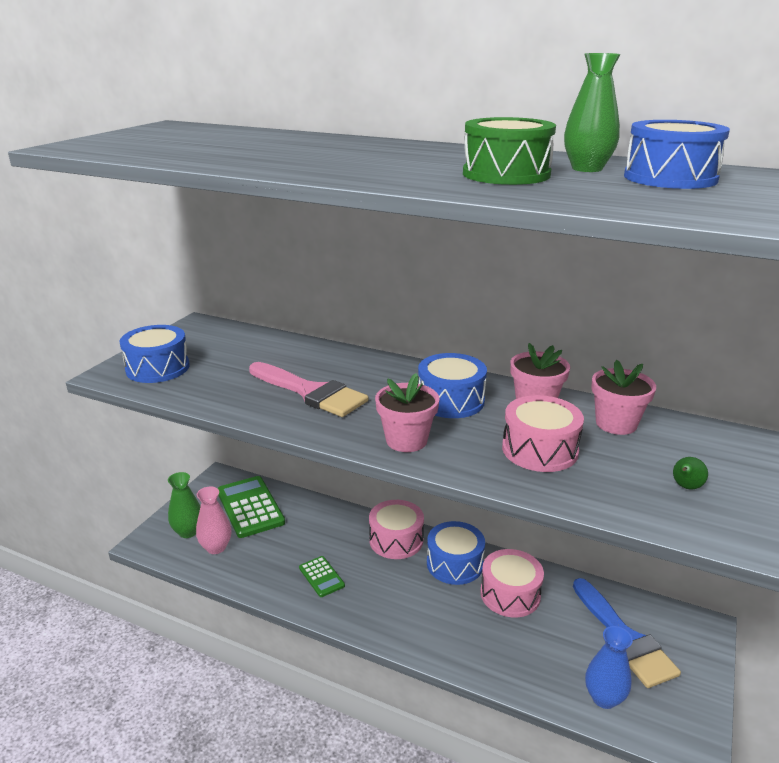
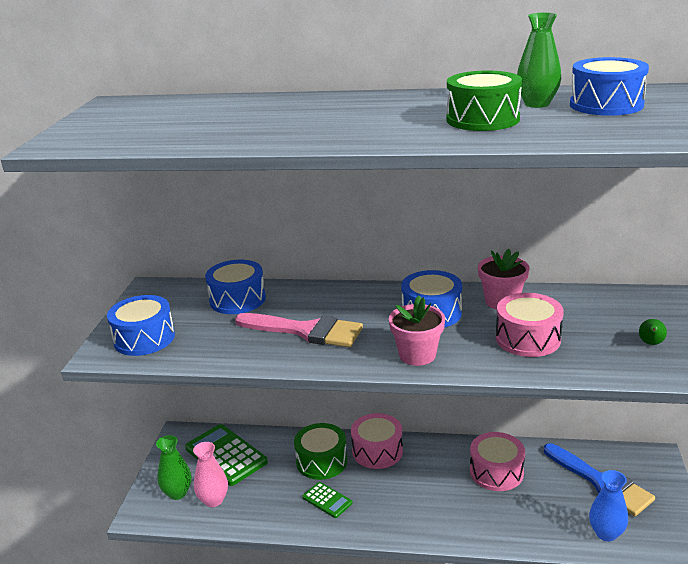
camera: 15 degrees left, 0 degrees up
(336, 536) = (321, 461): none -> green drum
(454, 564) = (438, 458): blue drum -> blue drum (237, 299)
(616, 424) = (573, 304): pink flower pot -> none

